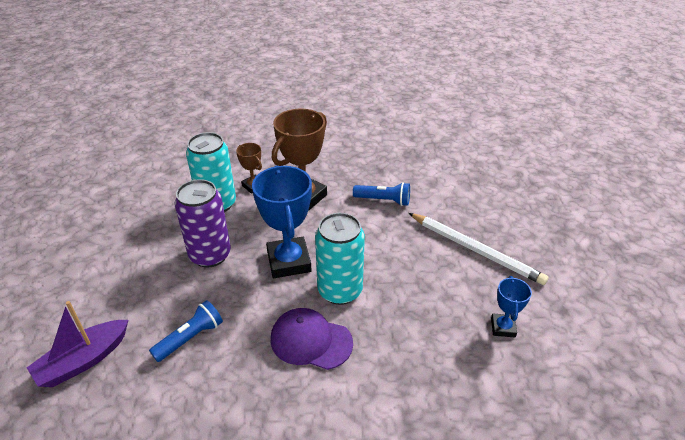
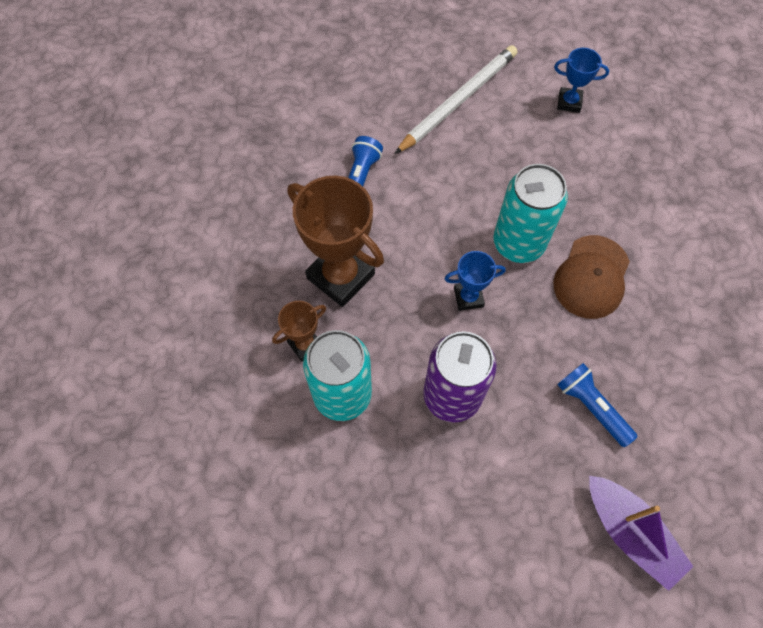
camera: 85 degrees left, 25 degrees up
(288, 261) = (468, 297): blue trophy -> blue trophy, size x0.52
(311, 341) = (591, 277): purple cap -> brown cap

